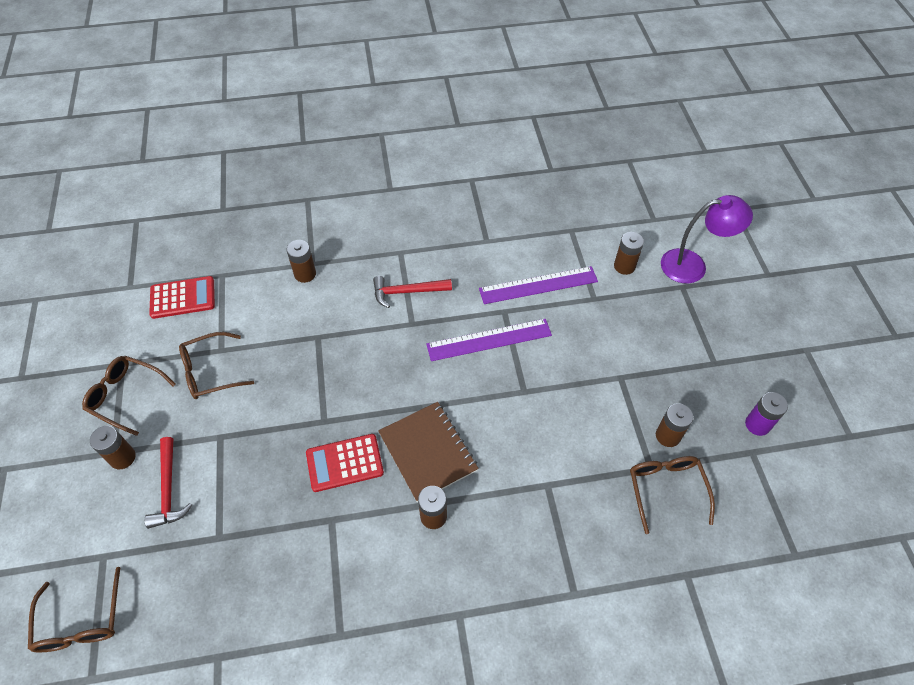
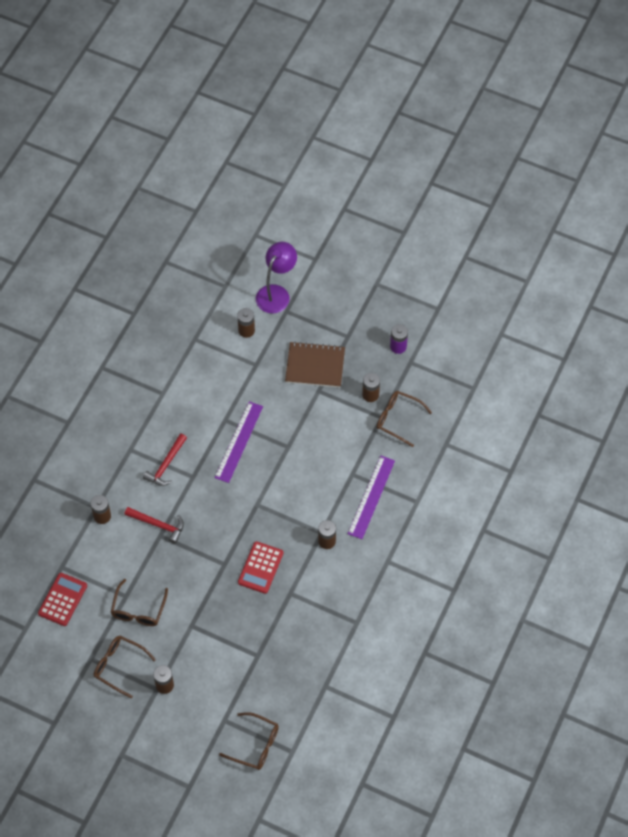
camera: 55 degrees left, 5 degrees up
(126, 396) = (119, 666): brown glasses -> brown glasses turned 60 degrees clockwise
(168, 489) = (206, 669): red hammer -> red hammer (158, 525)
(428, 452) = (287, 521): brown notebook -> brown notebook (315, 366)
(538, 285) = (221, 388): purple ruler -> purple ruler (371, 497)

